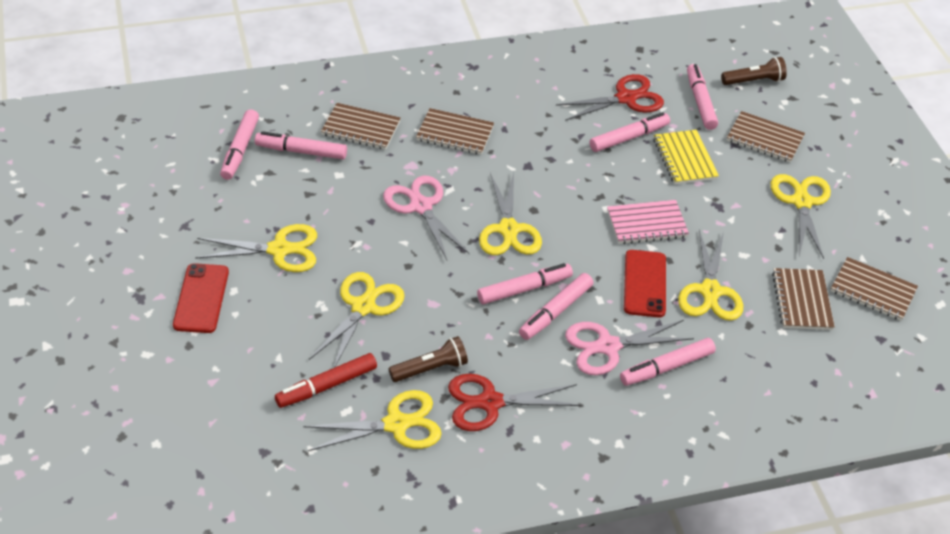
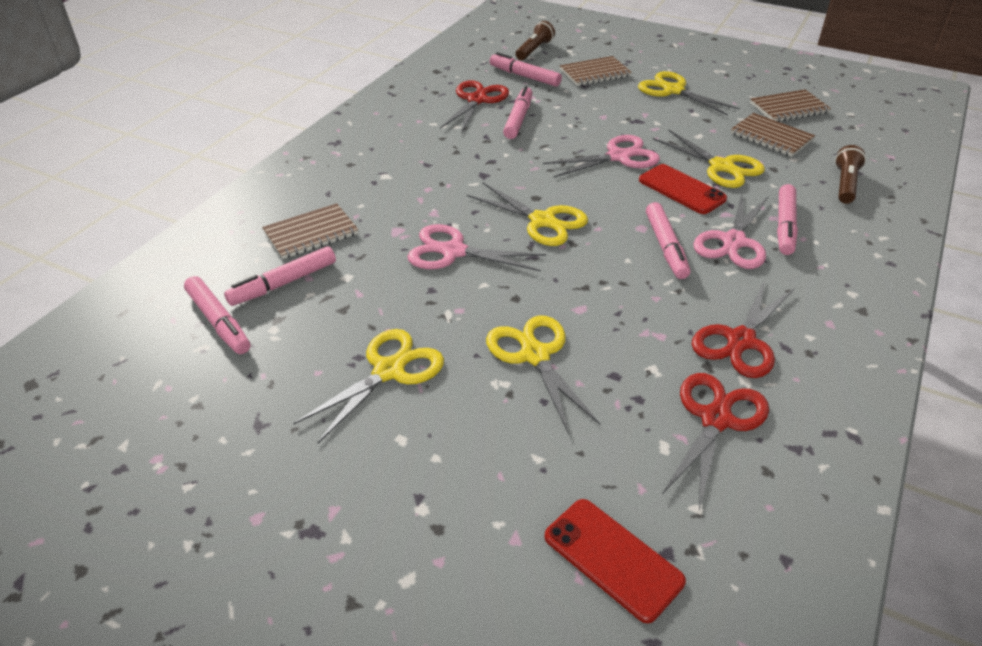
camera: 45 degrees left, 5 degrees down
(201, 298) = (380, 474): red phone -> red phone (612, 559)
(326, 386) = (615, 442): red marker -> none
(396, 424) = (715, 419): yellow scissors -> red scissors
(430, 369) = (662, 355): brown flashlight -> brown flashlight (845, 184)
(455, 133) = (395, 189): brown notebook -> none
(524, 289) = (621, 249): pink marker -> none
(647, 224) = (618, 157): pink notebook -> pink scissors
(684, 159) = (572, 109): yellow notebook -> none

